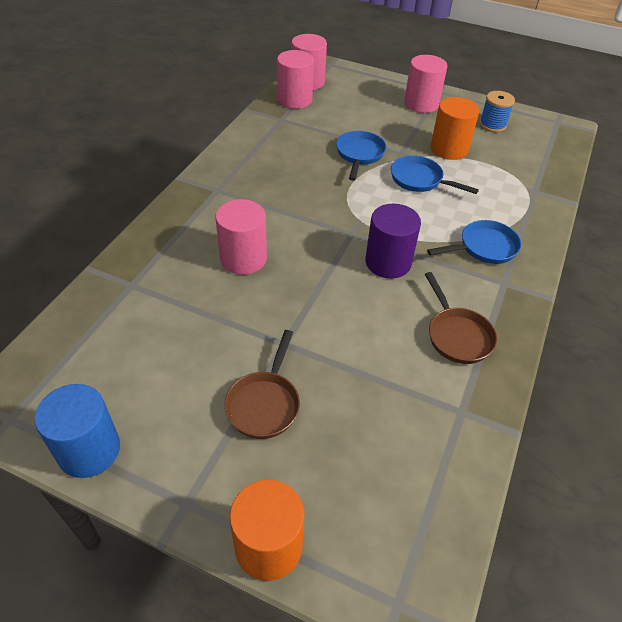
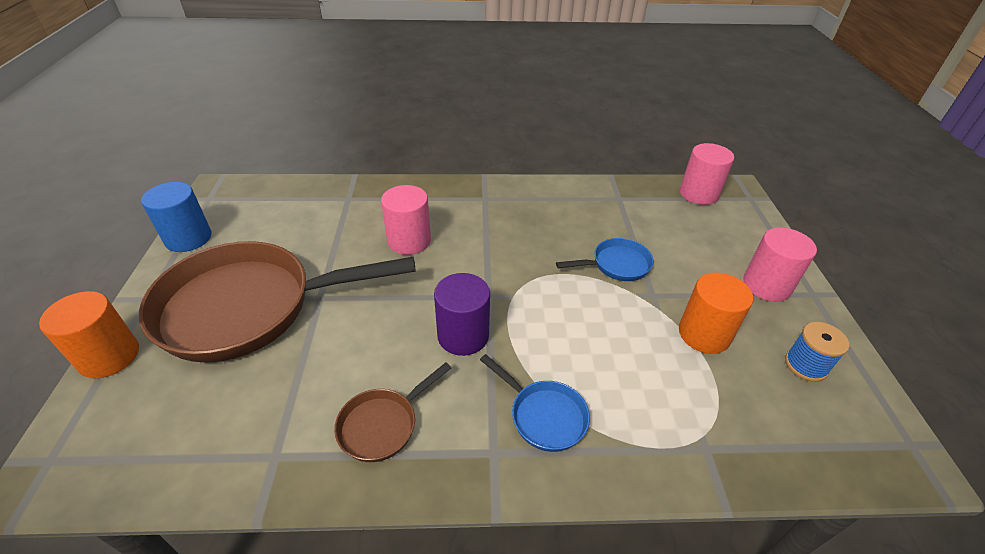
camera: 65 degrees right, 5 degrees down
(264, 403) = (249, 308): brown pan -> brown pan, size x2.32
(294, 99) = (659, 196): pink cylinder -> none
(420, 180) = (618, 324): blue pan -> none

